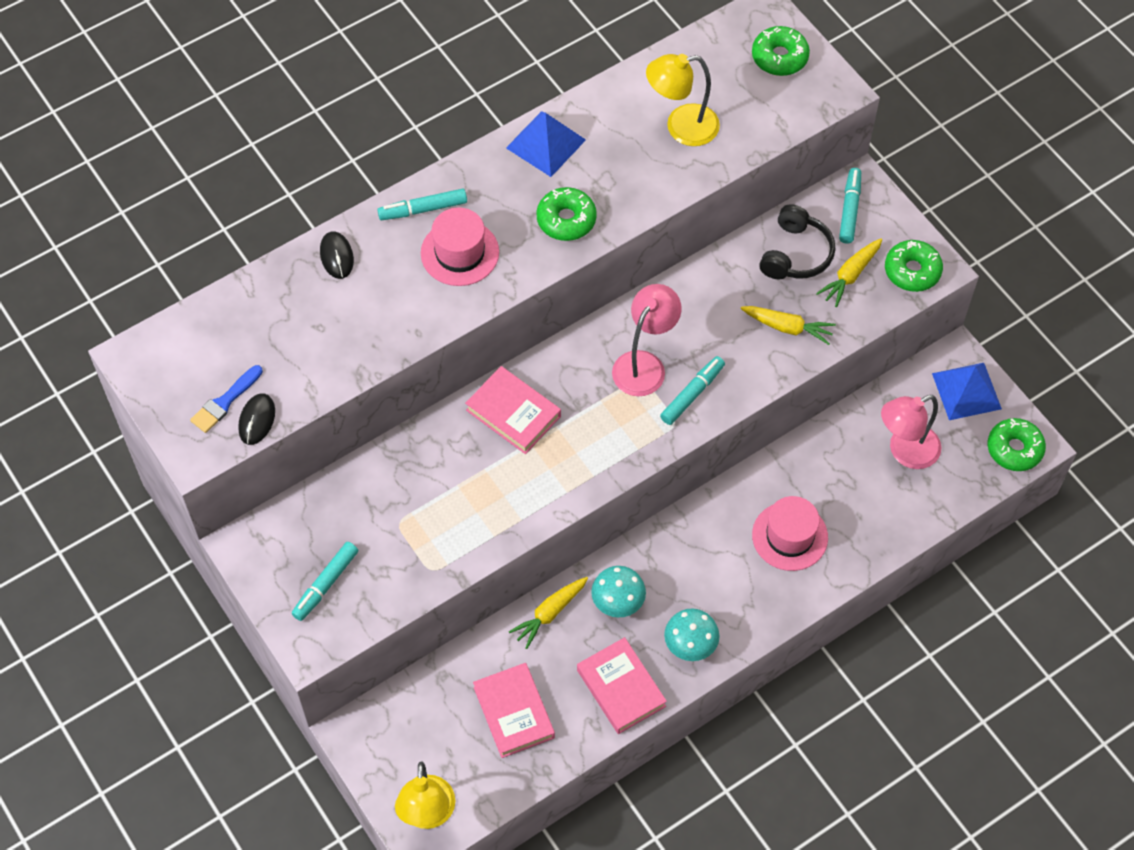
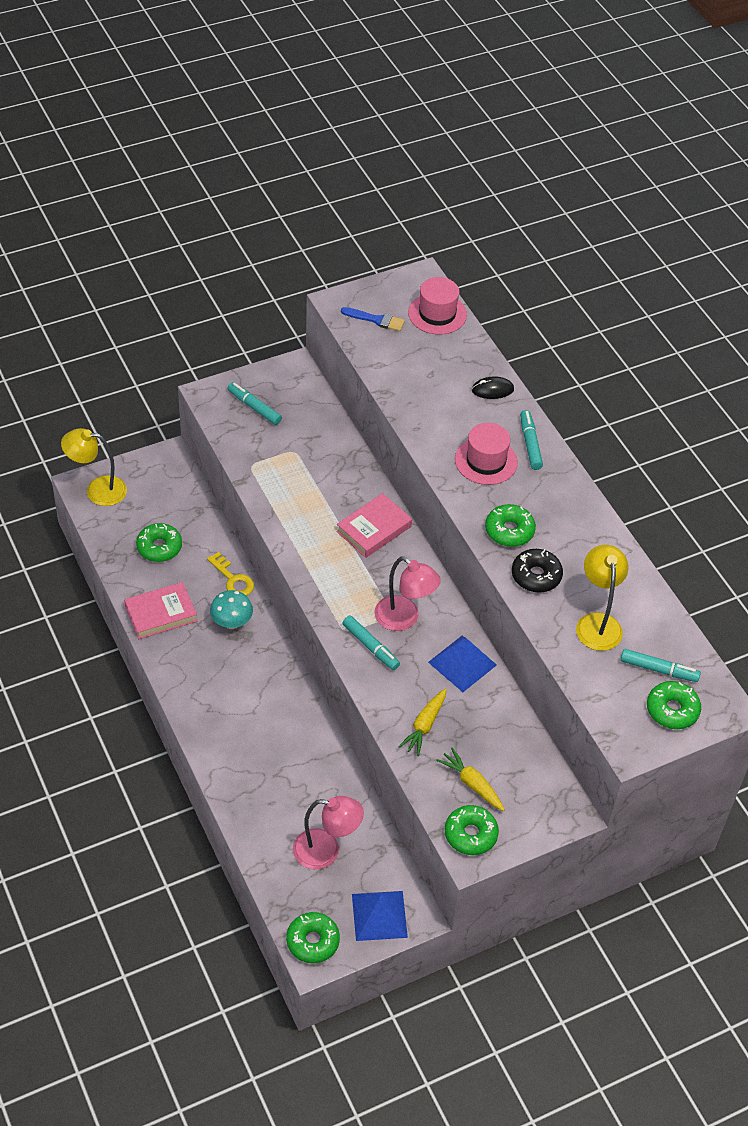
camera: 95 degrees right, 10 degrees down
(225, 402) = (376, 320): blue brush -> blue brush turned 150 degrees clockwise
(257, 420) = (358, 335): black mouse -> none
(514, 712) = (159, 547): pink book -> green donut
(545, 143) = (588, 528): blue pyramid -> blue pyramid (462, 663)
(550, 613) = (233, 579): yellow carrot -> yellow key
(628, 188) = (536, 576): none -> black donut
(690, 645) = (184, 663): turquoise mushroom -> none
(790, 536) = (263, 748): pink hat -> pink hat (437, 314)
(796, 254) = (500, 746): black headphones -> none
(849, 209) = (543, 798): turquoise marker -> turquoise marker (658, 670)
(905, 452) = (326, 851): pink lamp -> pink lamp turned 120 degrees clockwise

